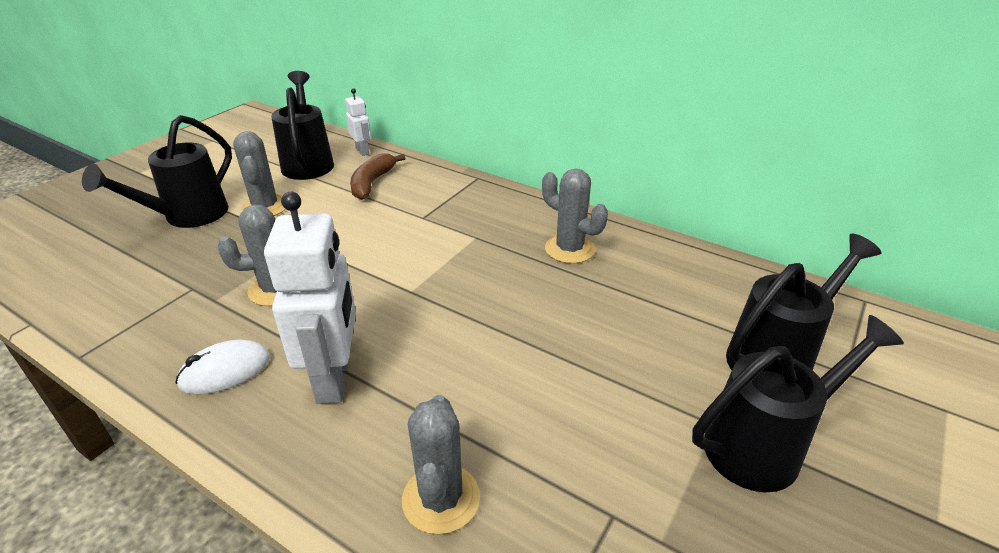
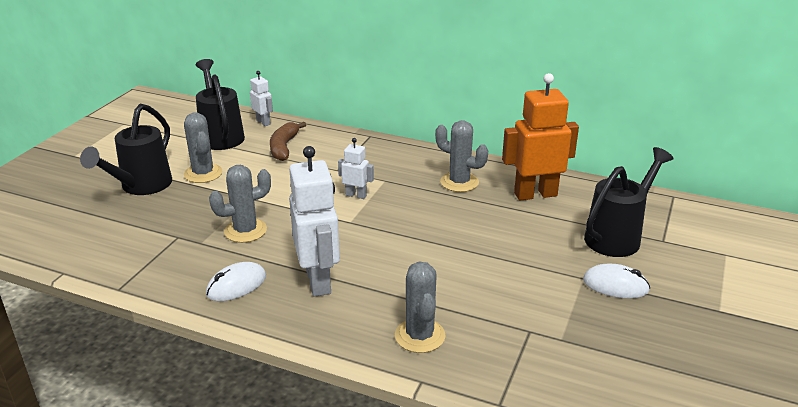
camera: 10 degrees left, 5 degrees down
(432, 254) = (356, 195): none -> white robot
(667, 277) = (535, 194): none -> orange robot
(764, 445) = (615, 285): black watering can -> white mouse

